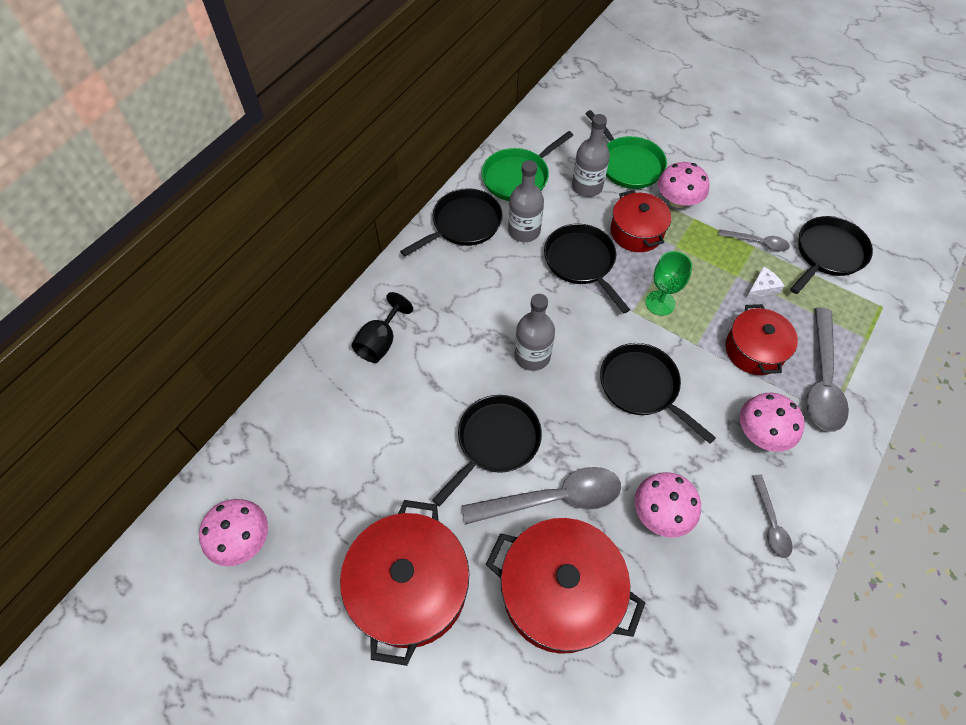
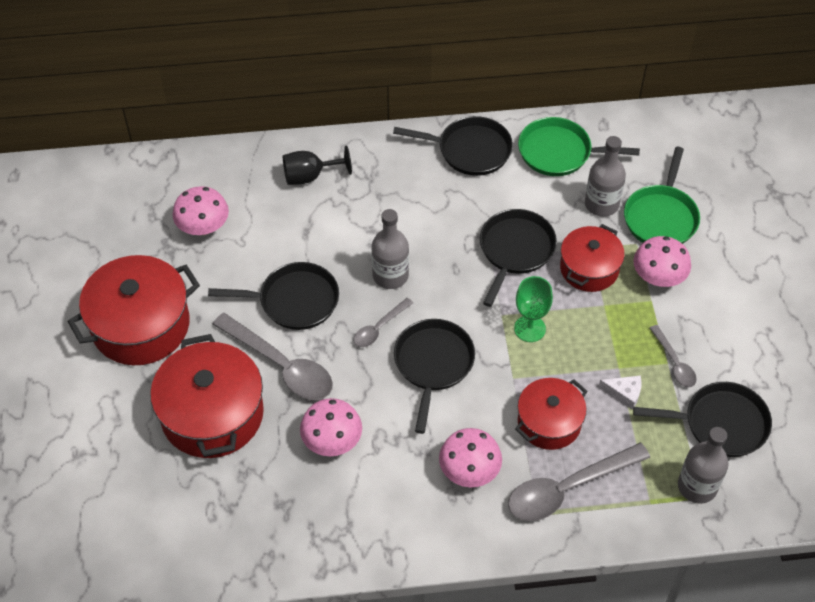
camera: 50 degrees right, 5 degrees down
(243, 539) = (94, 212): pink mushroom -> pink mushroom (203, 227)
(524, 231) = (506, 193): grey bottle -> grey bottle (697, 486)
(770, 522) = (391, 519): grey spoon -> grey spoon (379, 328)

